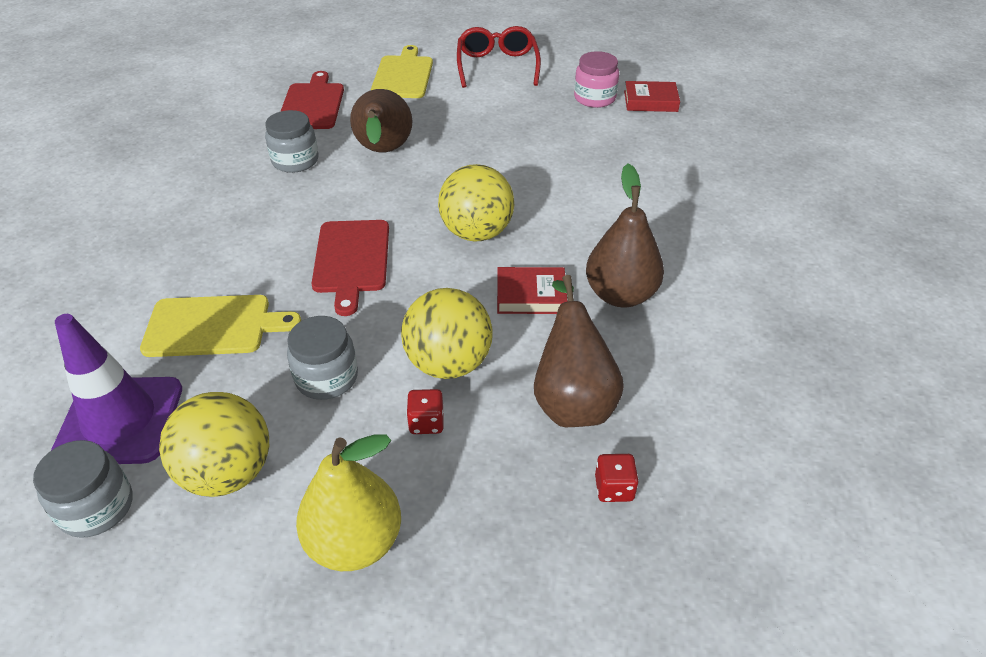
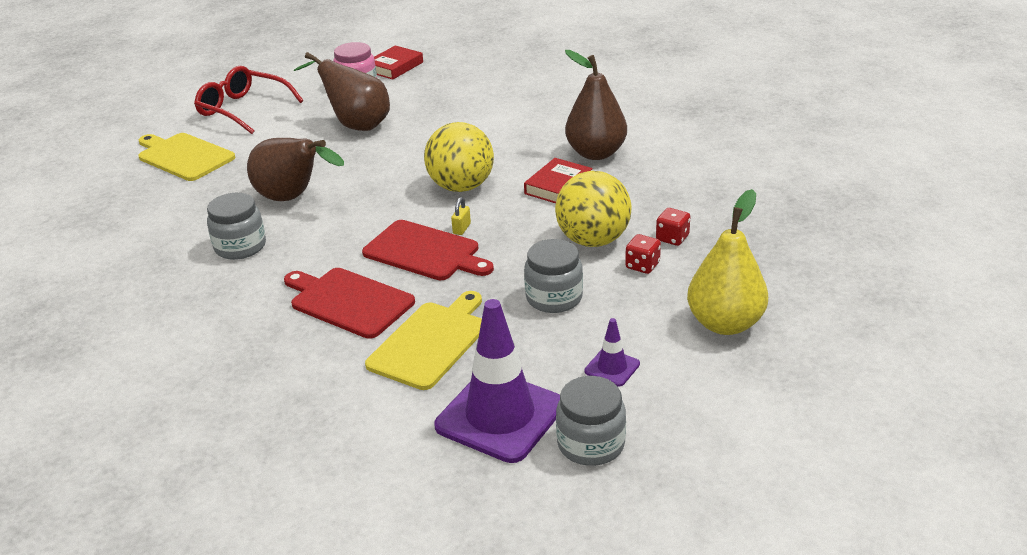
camera: 55 degrees left, 10 degrees down
(228, 473) = (612, 367): yellow ball -> purple traffic cone
(312, 104) = (156, 215): red cutting board -> red cutting board (348, 302)
(405, 265) = (461, 229): none -> yellow padlock
(572, 400) = (674, 203): brown pear -> brown pear (356, 125)
(614, 488) = (760, 213): red dice -> red dice (672, 238)

